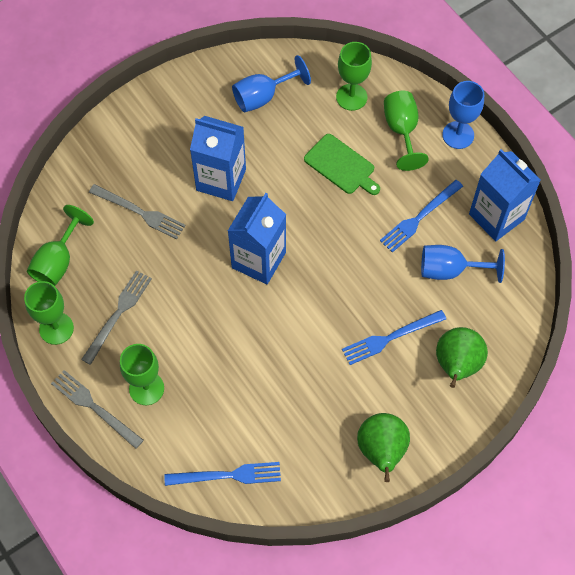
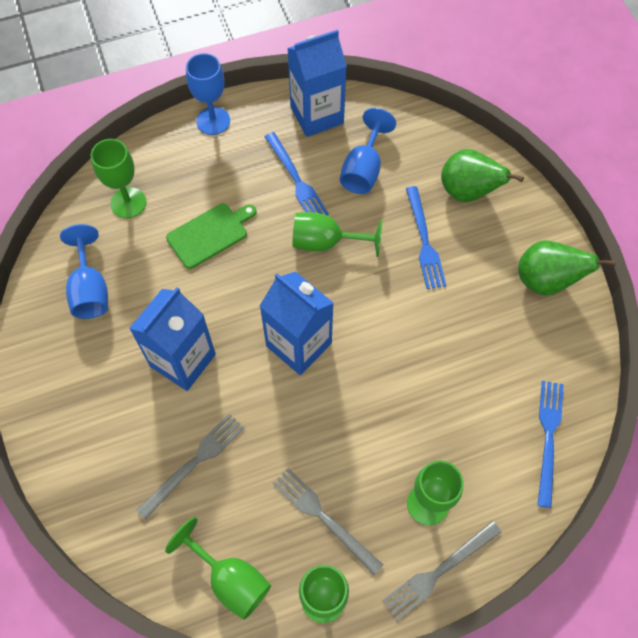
camera: 75 degrees left, 0 degrees up
(402, 130) = (188, 168): green goblet -> green goblet (326, 242)

